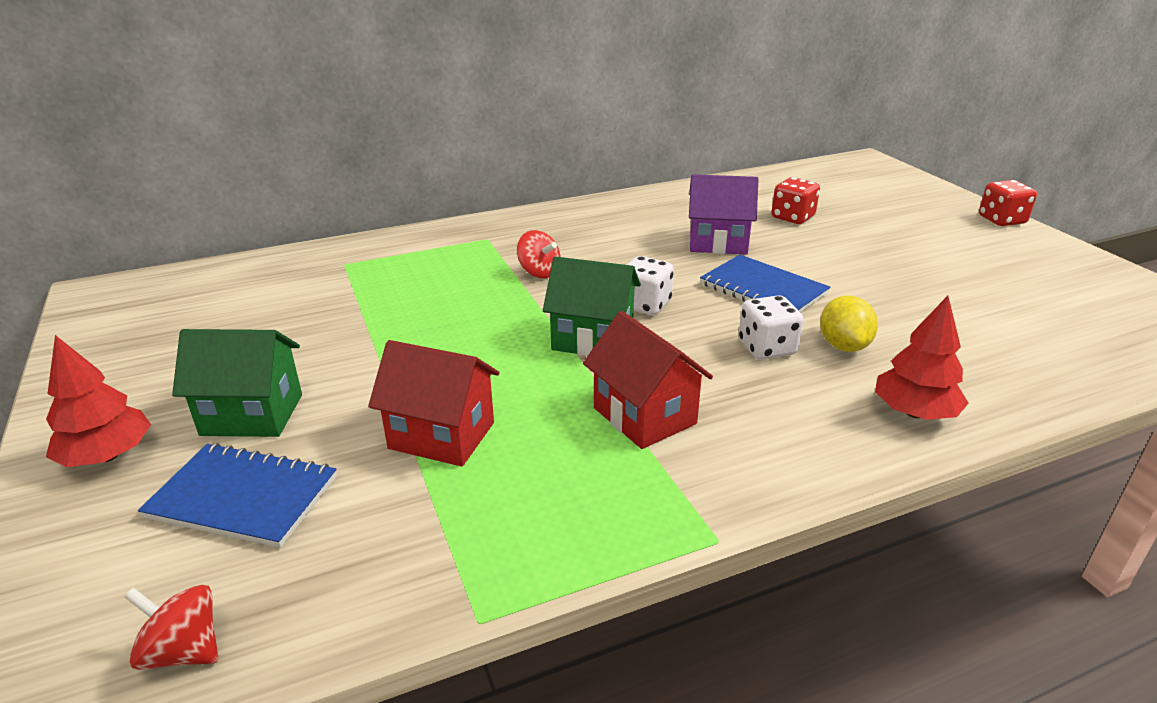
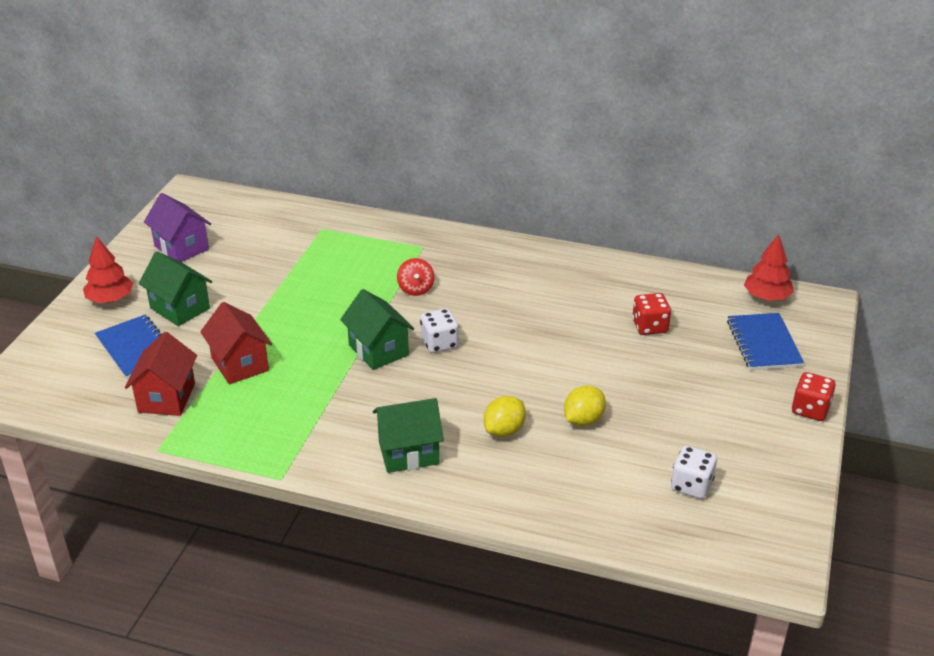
camera: 40 degrees right, 5 degrees up
(183, 651) = (62, 399): red spinning top -> none
(644, 415) = (338, 407): red house -> red house (167, 398)
(718, 242) = (559, 321): purple house -> purple house (181, 248)
(763, 289) = (526, 370): blue notebook -> blue notebook (764, 343)
(767, 348) = (459, 407): white dice -> white dice (691, 485)
(801, 418) = (408, 453): none -> green house
(885, 303) = (583, 420): none -> yellow lemon
(914, 412) = (470, 485): red tree -> red tree (766, 297)

